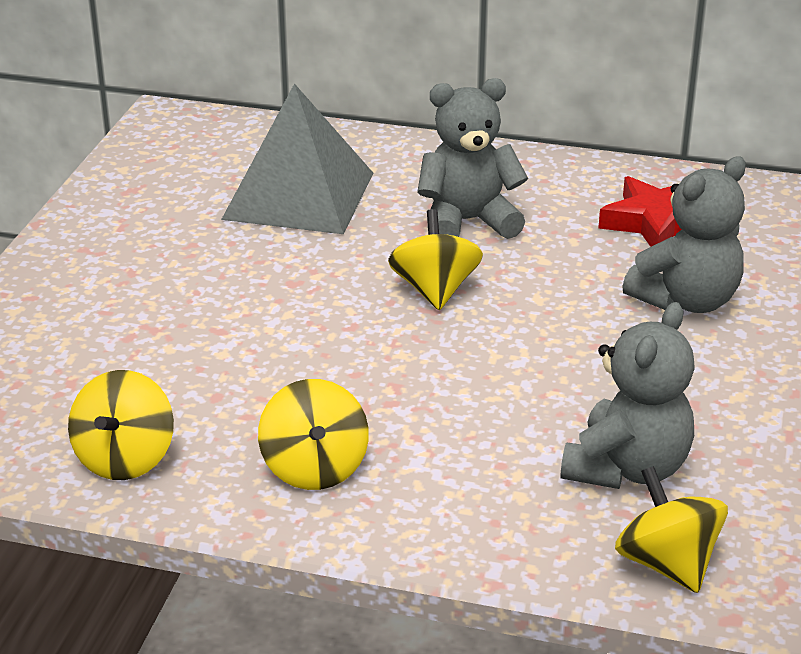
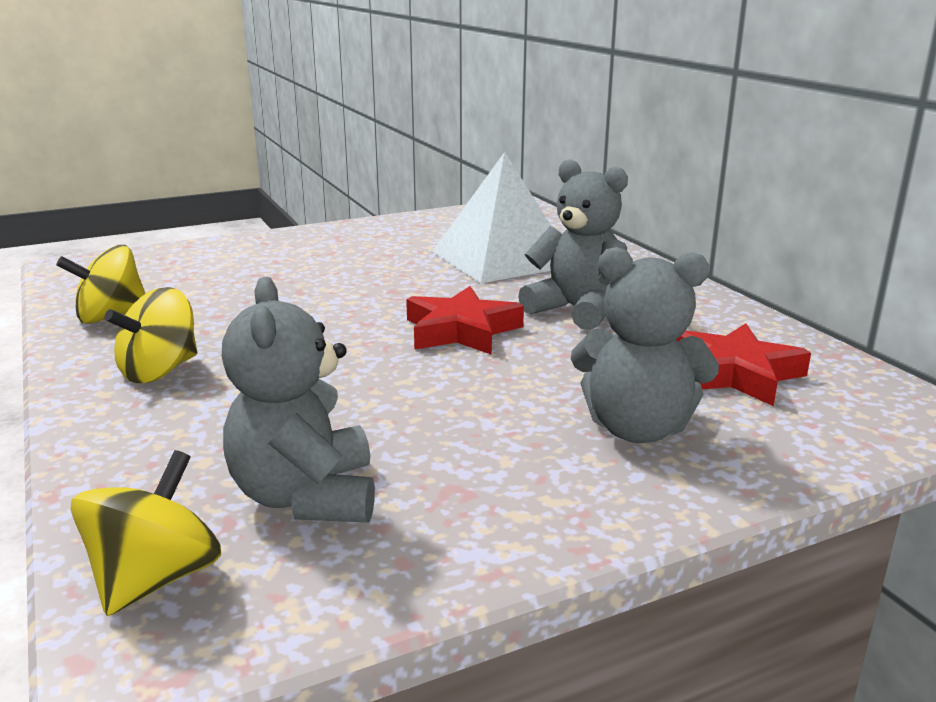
camera: 50 degrees right, 10 degrees down
(298, 196) = (502, 258): grey pyramid -> white pyramid
(435, 290) = (461, 331): yellow spinning top -> red star
(627, 468) = (306, 497): grey teddy bear -> grey teddy bear turned 90 degrees clockwise

